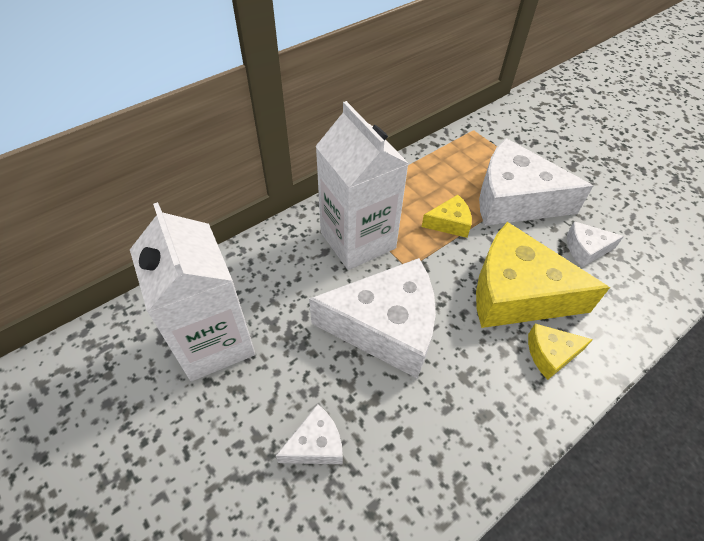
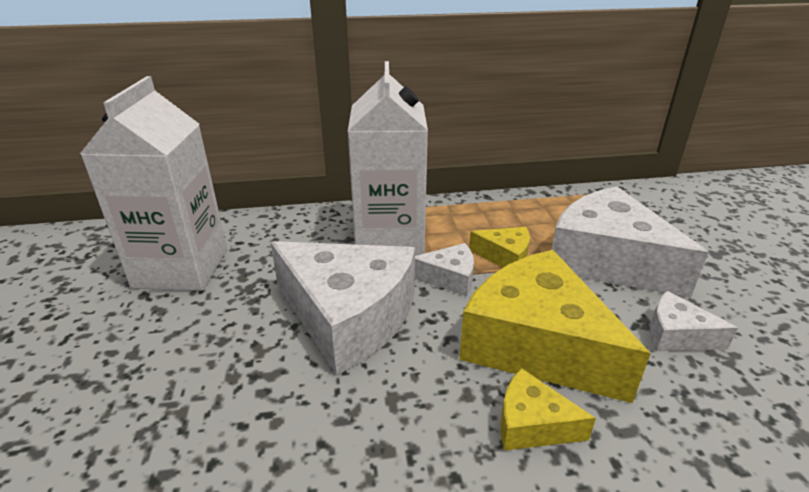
camera: 30 degrees right, 20 degrees down
(316, 444) = (174, 385): white cheese -> white cheese (449, 278)

